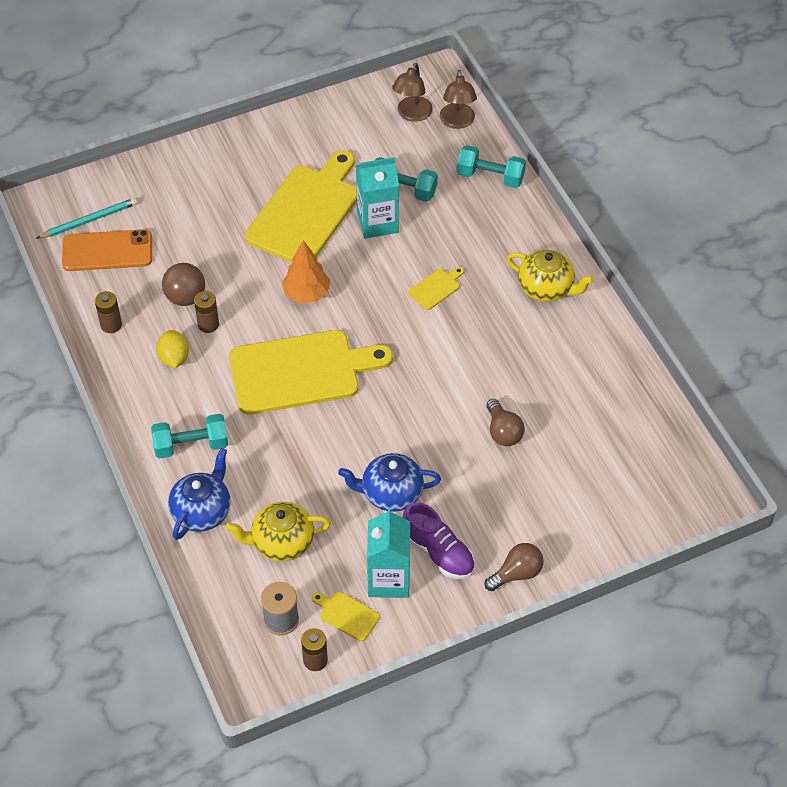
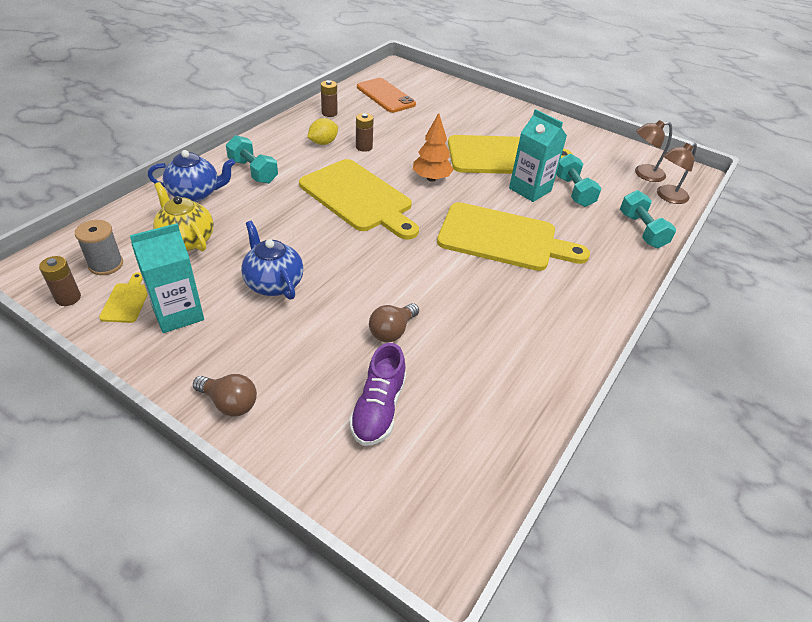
camera: 55 degrees right, 10 degrees down
(89, 220) = (402, 84): turquoise pencil -> none
(185, 297) = (378, 132): brown ball -> none
(436, 288) = (503, 238): yellow cutting board -> yellow cutting board, size x2.50
(438, 552) = (226, 335): purple shoe -> purple shoe (378, 409)
(546, 288) = (573, 303): yellow teapot -> none

